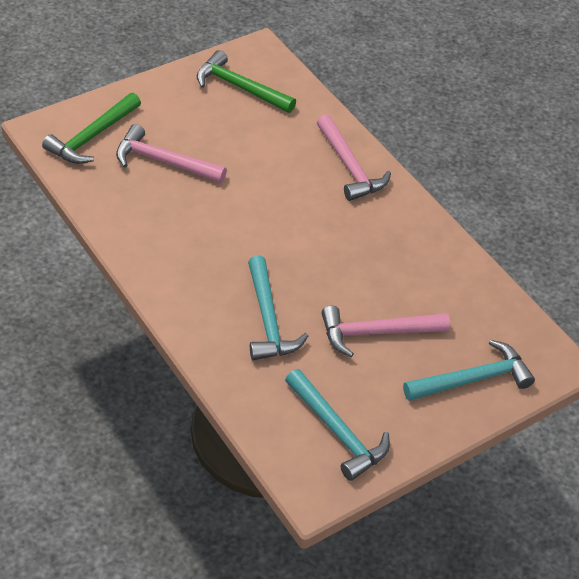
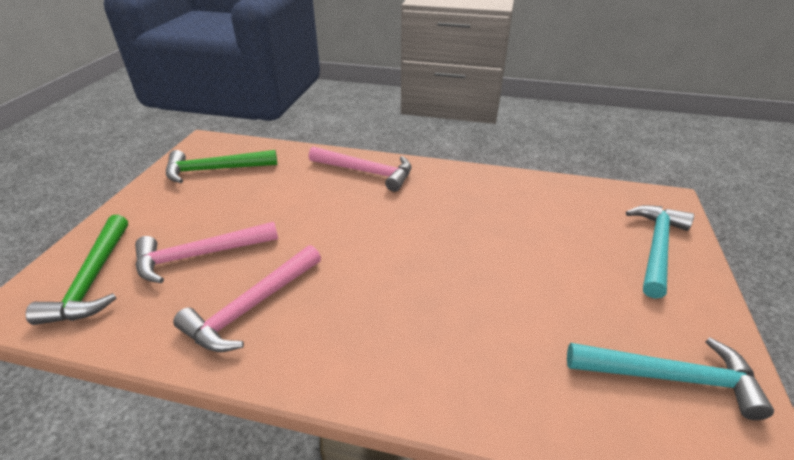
camera: 40 degrees left, 10 degrees down
(268, 320) = (466, 322): turquoise hammer -> none
(376, 333) = (553, 265): pink hammer -> pink hammer (251, 307)

